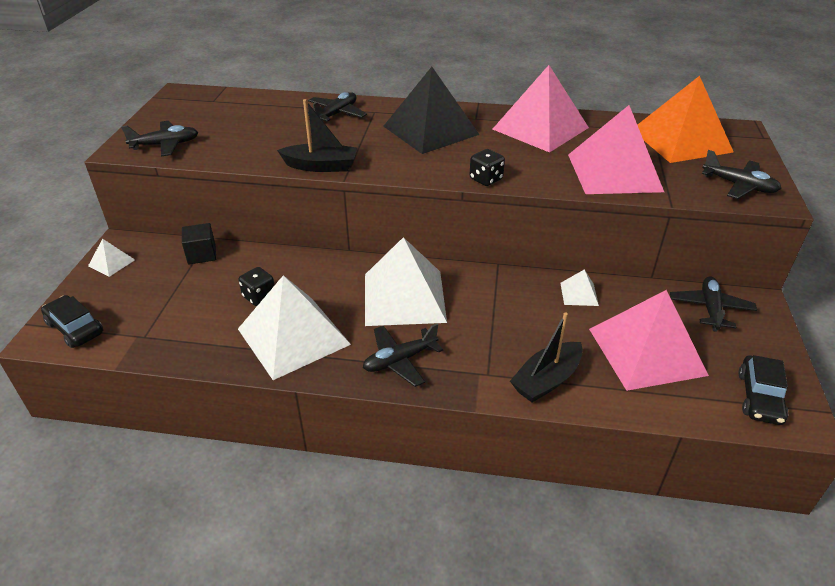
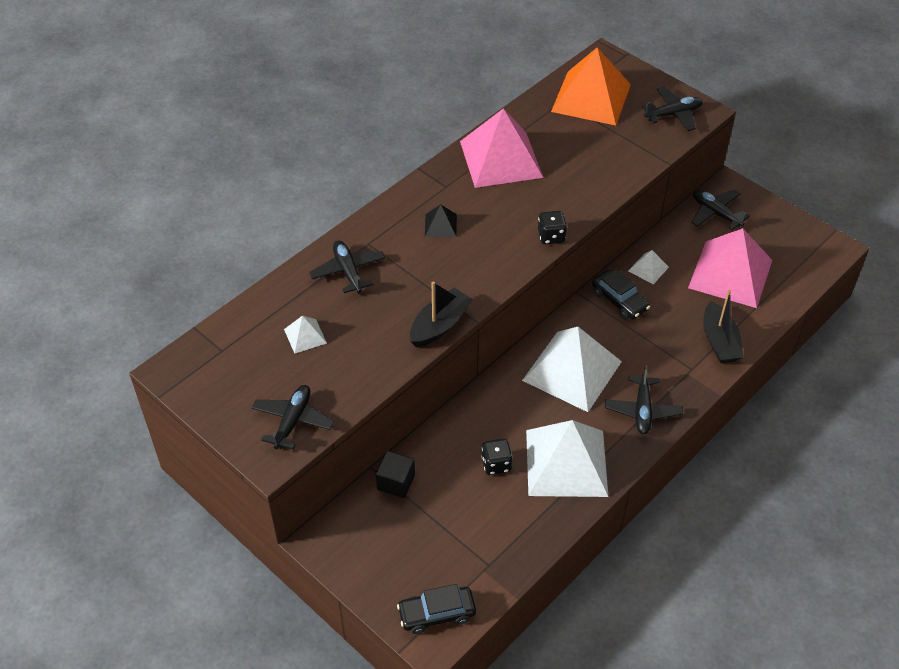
camera: 55 degrees left, 10 degrees up
(111, 262) = (349, 558): white pyramid -> white pyramid (305, 336)
(430, 130) = (440, 225): black pyramid -> black pyramid, size x0.43
(614, 172) = (603, 162): pink pyramid -> none
(759, 397) = (805, 251): black car -> black car (619, 300)

